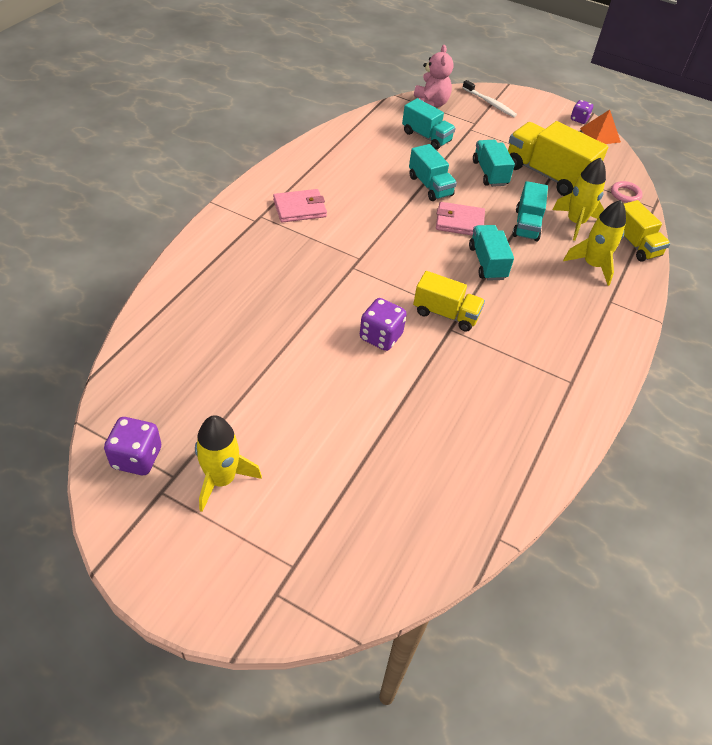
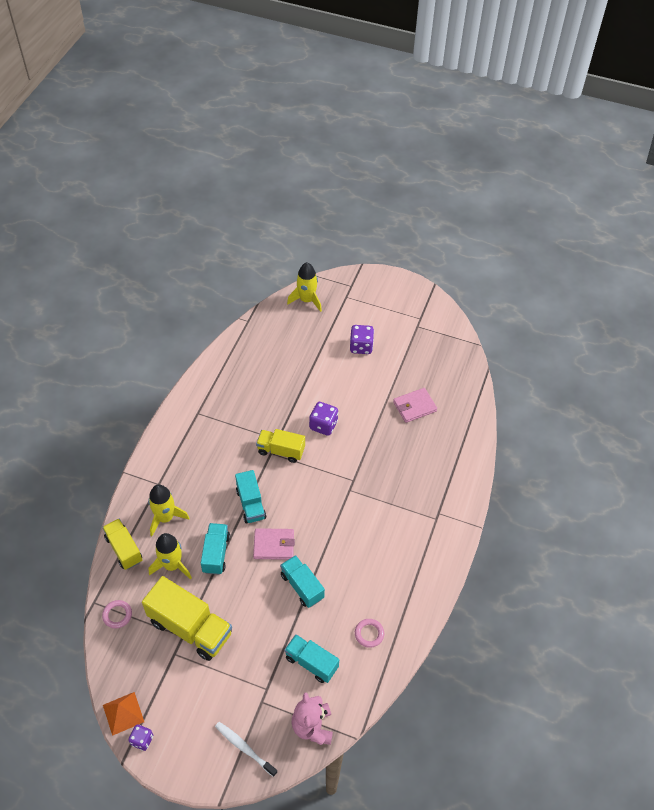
camera: 175 degrees right, 5 degrees up
(137, 458) = (440, 332): purple dice -> purple dice (361, 346)
(221, 479) = (393, 328): yellow rocket -> yellow rocket (307, 300)
(299, 208) = (408, 534): pink wallet -> pink wallet (414, 406)
(366, 145) = (369, 634): none -> pink ring
(489, 173) = (247, 617): turquoise truck -> none

